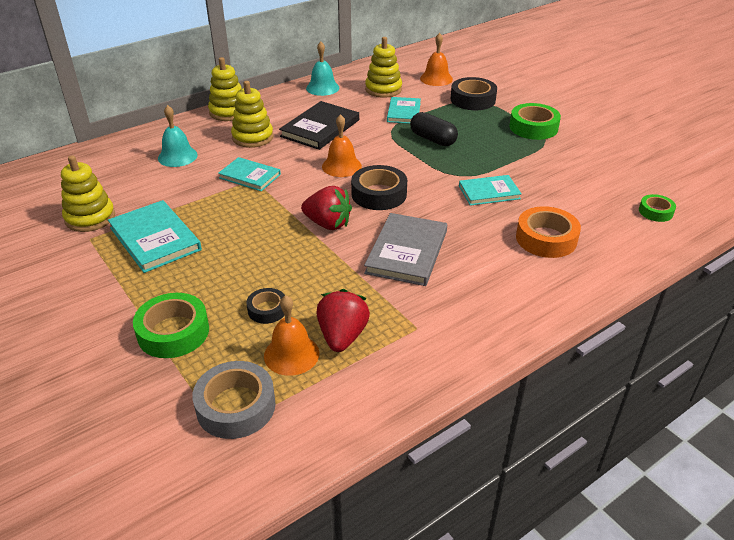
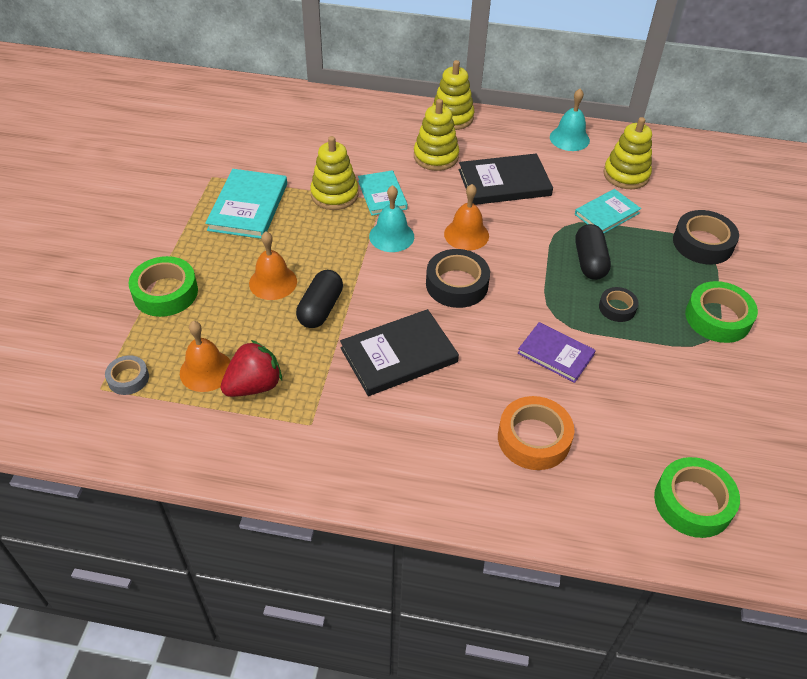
camera: 45 degrees right, 10 degrees up
(90, 218) = (233, 158): yellow stacking toy -> yellow stacking toy (334, 195)
(177, 156) = (356, 139): turquoise bell -> turquoise bell (391, 236)
(236, 406) = (128, 378): grey tape -> grey tape, size x0.58
(267, 310) = (238, 323): black tape -> black tape (617, 308)
(313, 262) = (320, 308): none -> black capsule
(328, 224) = (377, 283): red strawberry -> none
(407, 252) = (399, 355): grey book -> black book
(436, 78) = (702, 194): orange bell -> orange bell (273, 282)
(489, 192) = (555, 354): turquoise book -> purple book
(655, 212) = (693, 502): green tape -> green tape, size x1.74

